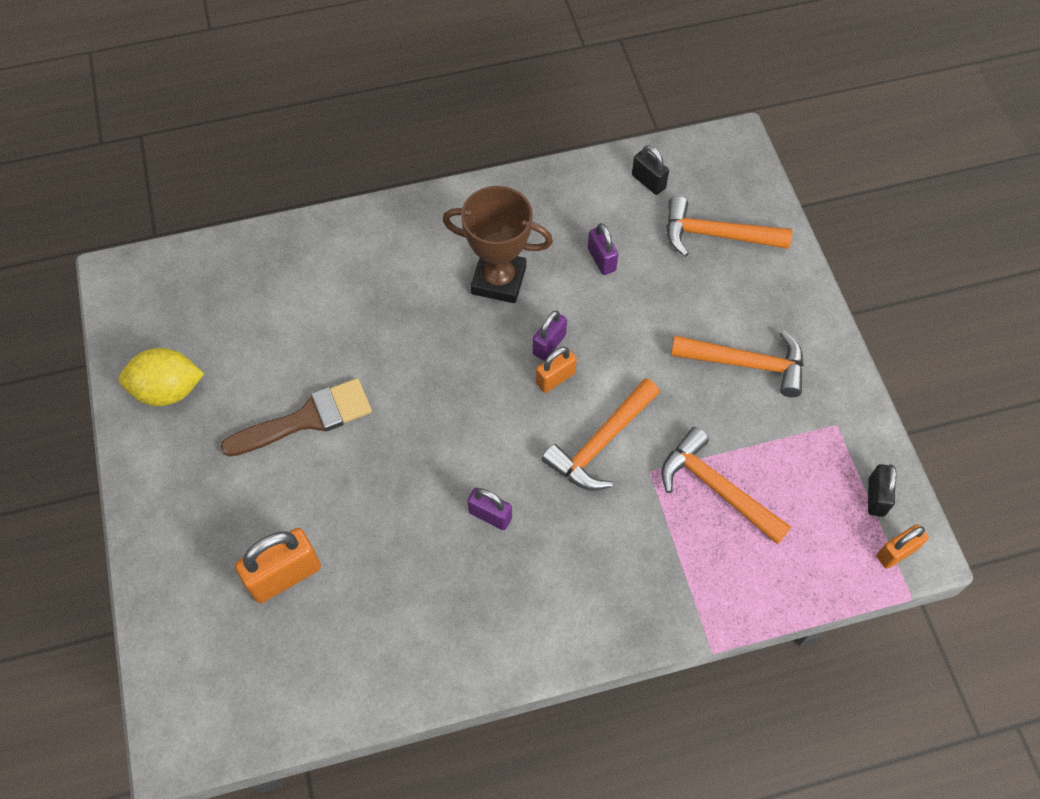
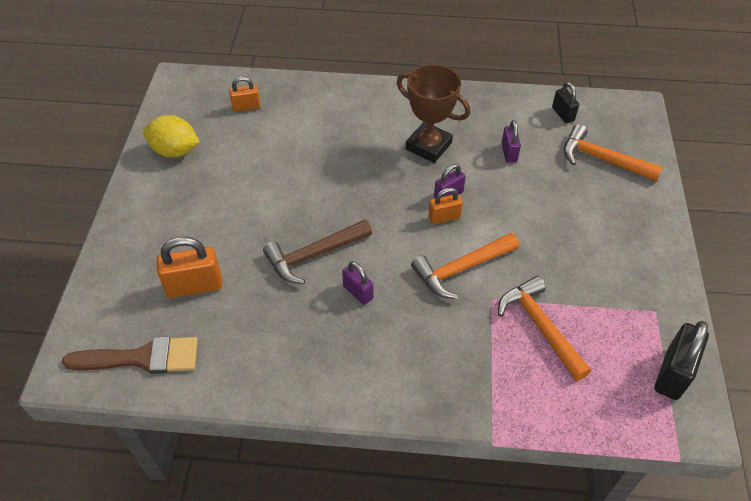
camera: 20 degrees right, 10 degrees down
(306, 419) = (256, 193): brown brush -> brown brush (141, 358)
(416, 483) = (313, 255): none -> brown hammer
(746, 363) = (596, 248): orange hammer -> none
(876, 497) = (672, 373): black padlock -> black padlock, size x1.66
(896, 552) = (677, 420): orange padlock -> orange padlock (246, 107)

